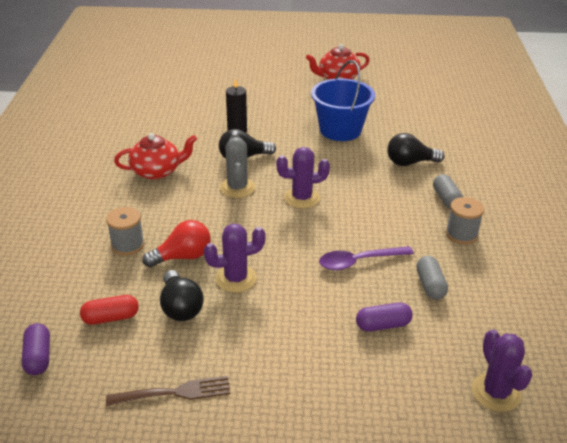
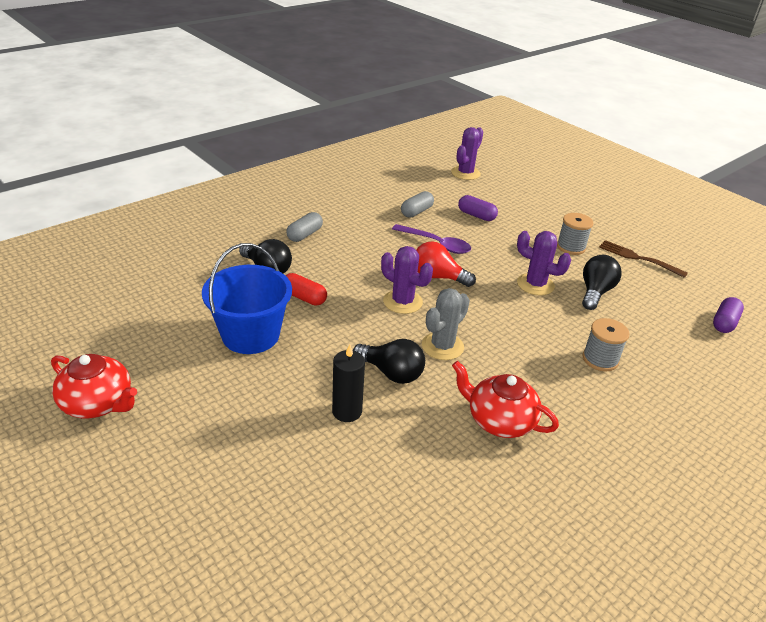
camera: 135 degrees left, 0 degrees up
(111, 318) = (654, 315): red capsule -> red capsule (304, 297)
(183, 257) = (560, 321): red light bulb -> red light bulb (438, 277)
(461, 234) = (343, 216): grey spool -> grey spool (571, 247)

